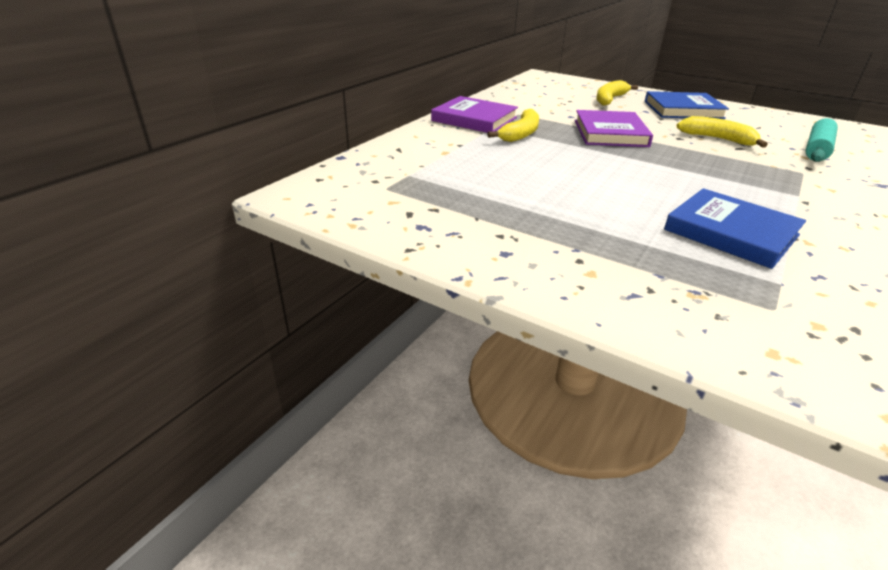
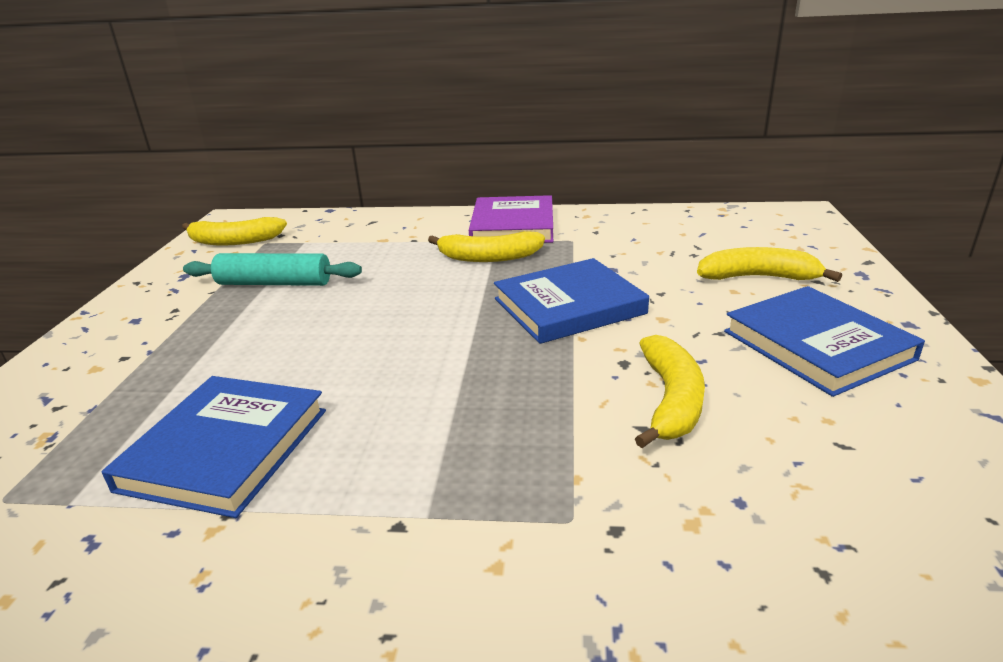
camera: 65 degrees right, 5 degrees down
(361, 199) = (234, 241): none -> yellow banana
(610, 133) = (569, 306): purple book -> blue book
(817, 149) = (781, 544): turquoise rolling pin -> turquoise rolling pin (274, 283)

